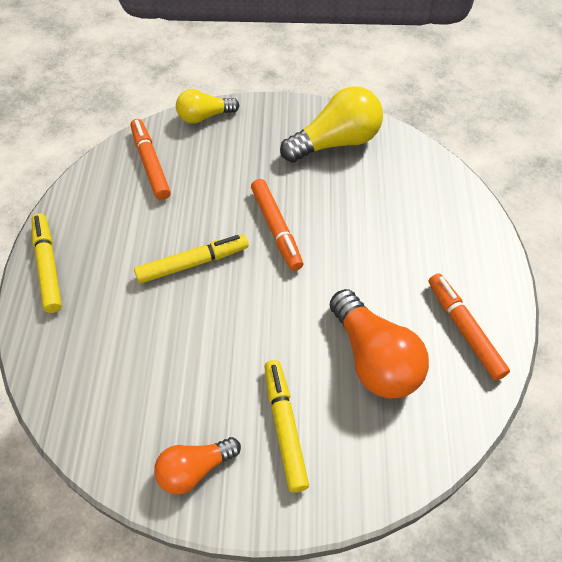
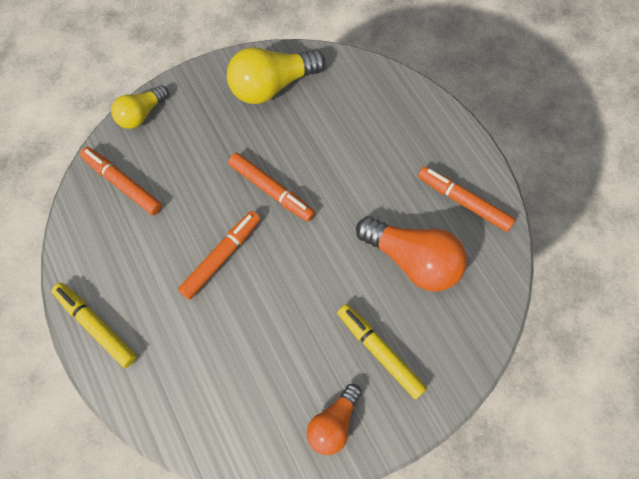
camera: 30 degrees left, 10 degrees up
(193, 263) = (221, 257): yellow marker -> orange marker
(336, 142) = (272, 86): yellow light bulb -> yellow light bulb turned 150 degrees counterclockwise

